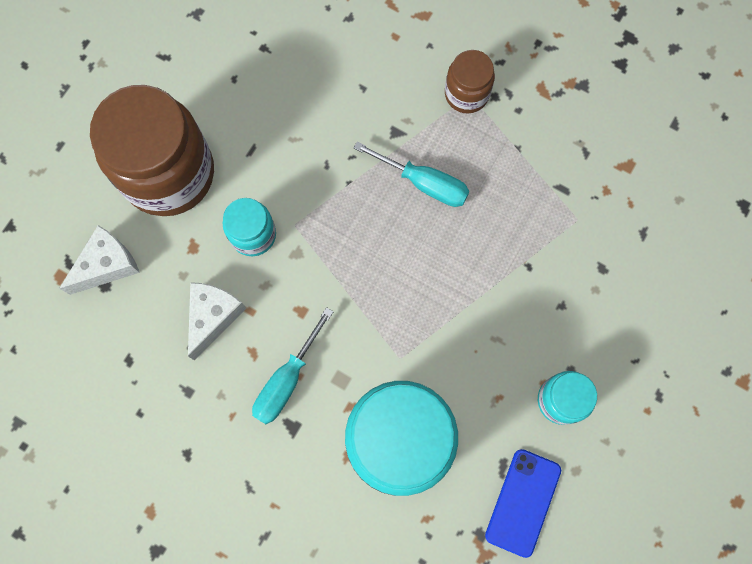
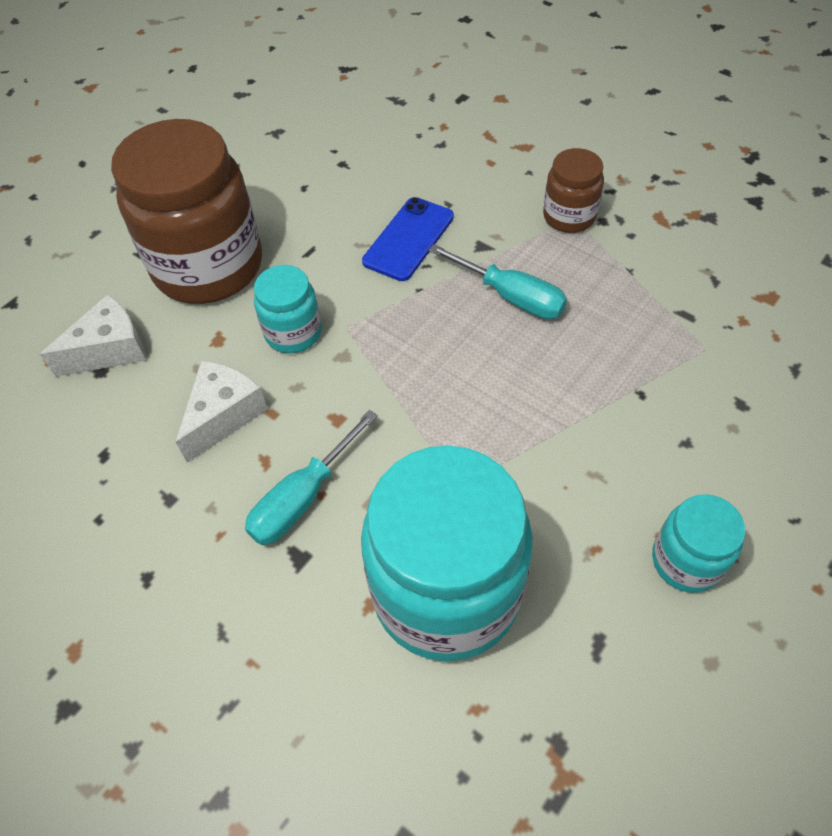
camera: 10 degrees right, 20 degrees down
(523, 502) = (628, 701): blue phone -> blue phone (409, 239)

